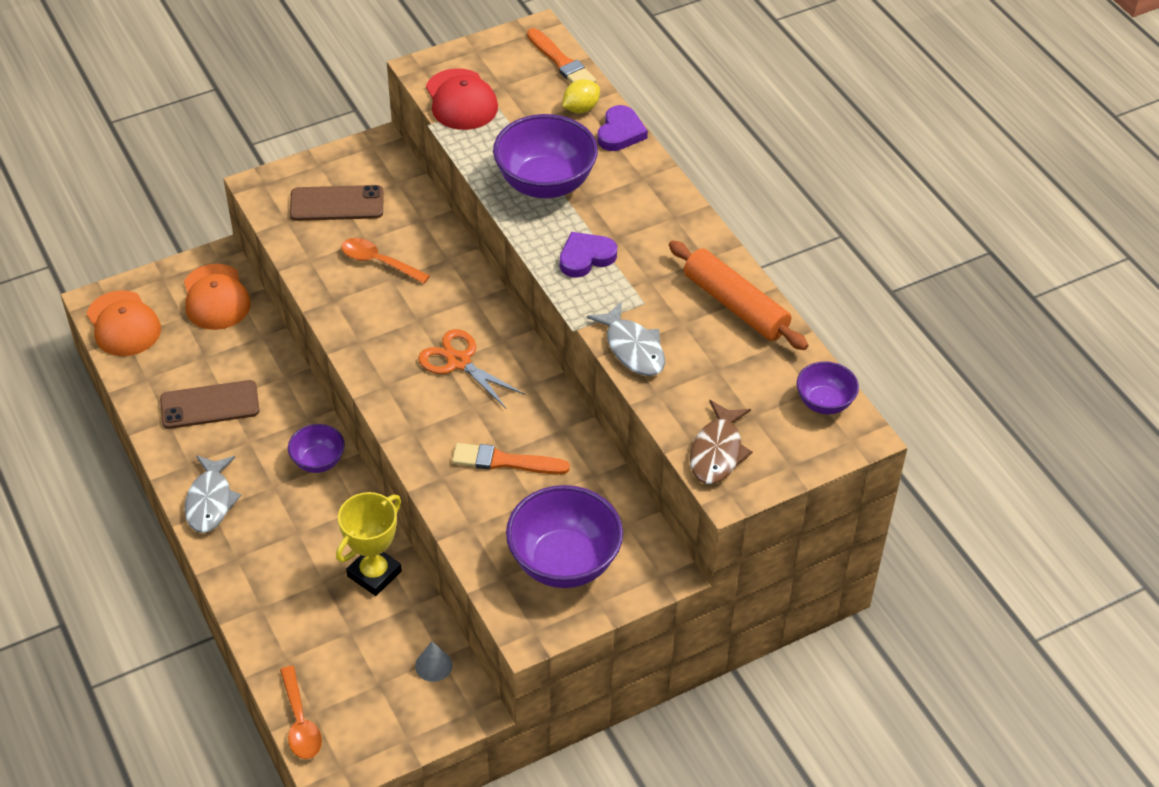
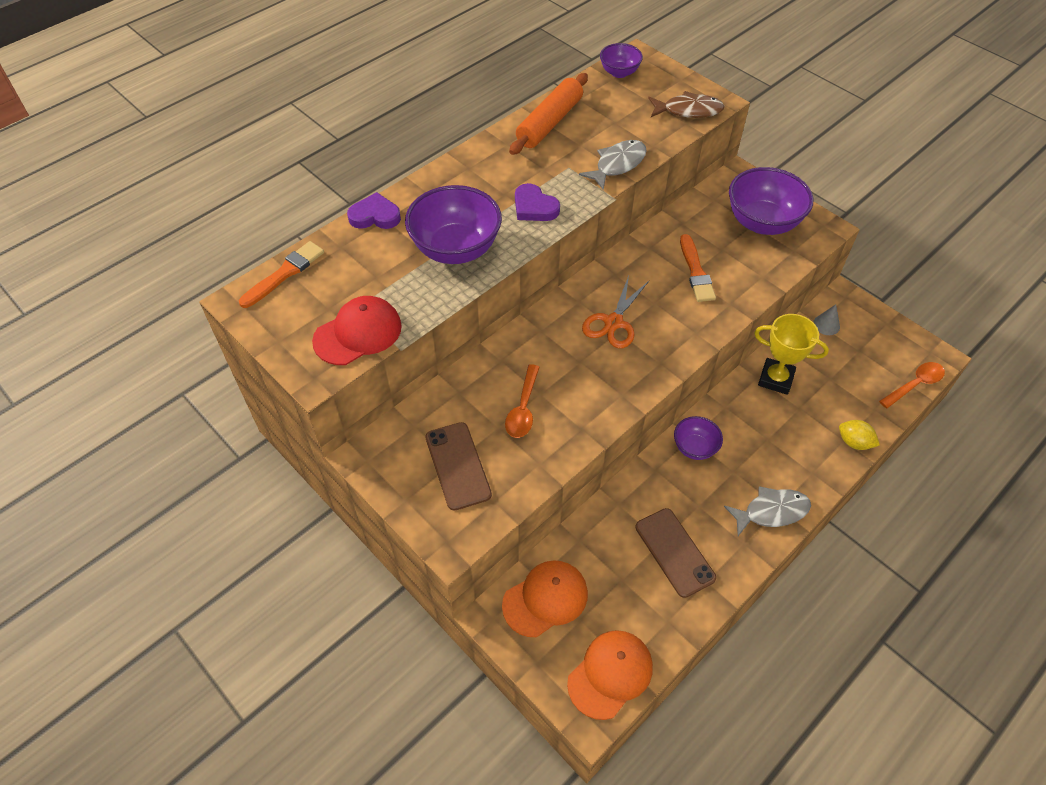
camera: 105 degrees left, 5 degrees up
(581, 108) = (349, 247): yellow lemon -> yellow lemon (854, 442)

